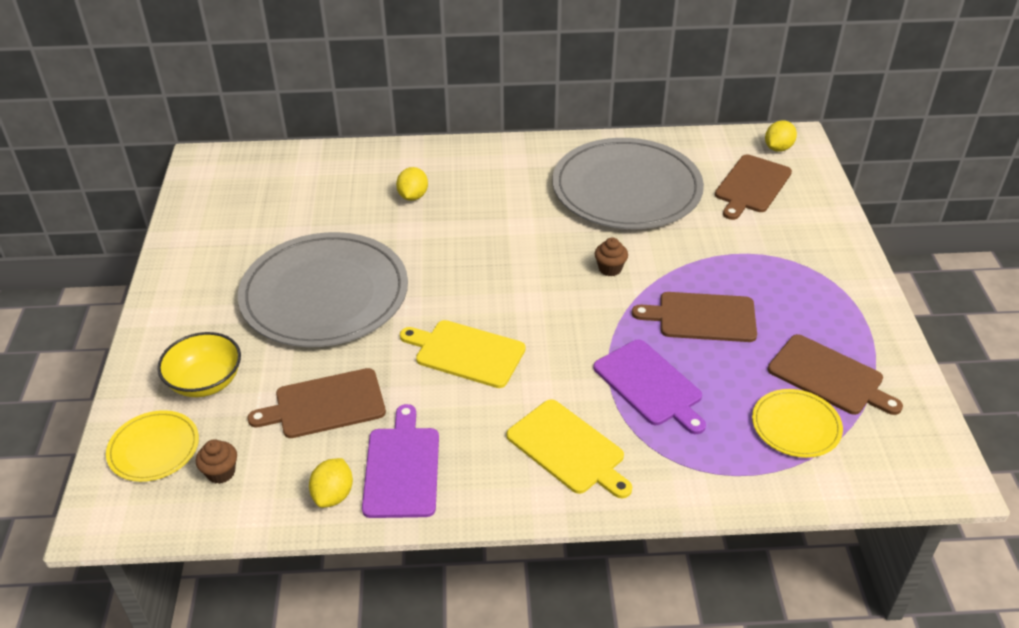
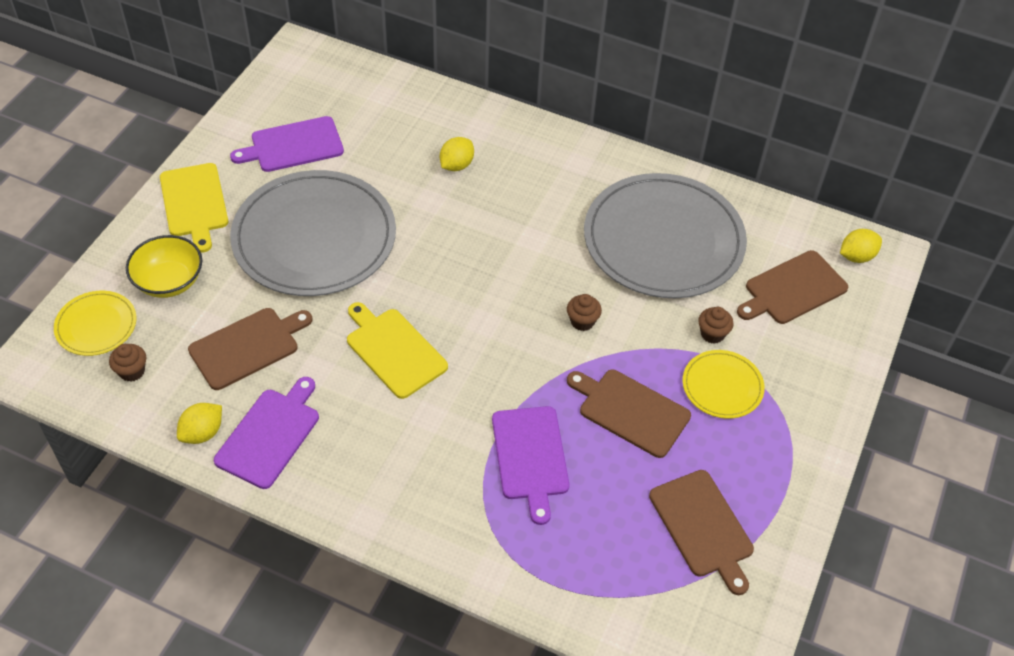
camera: 25 degrees right, 10 degrees up
(251, 232) = (293, 145): none -> purple cutting board
(325, 404) = (247, 347): brown cutting board -> brown cutting board turned 135 degrees clockwise
(568, 449) = (415, 484): yellow cutting board -> yellow cutting board (194, 203)
(718, 238) = (712, 334): none -> brown cupcake
(796, 426) = (632, 559): yellow plate -> yellow plate (722, 386)

